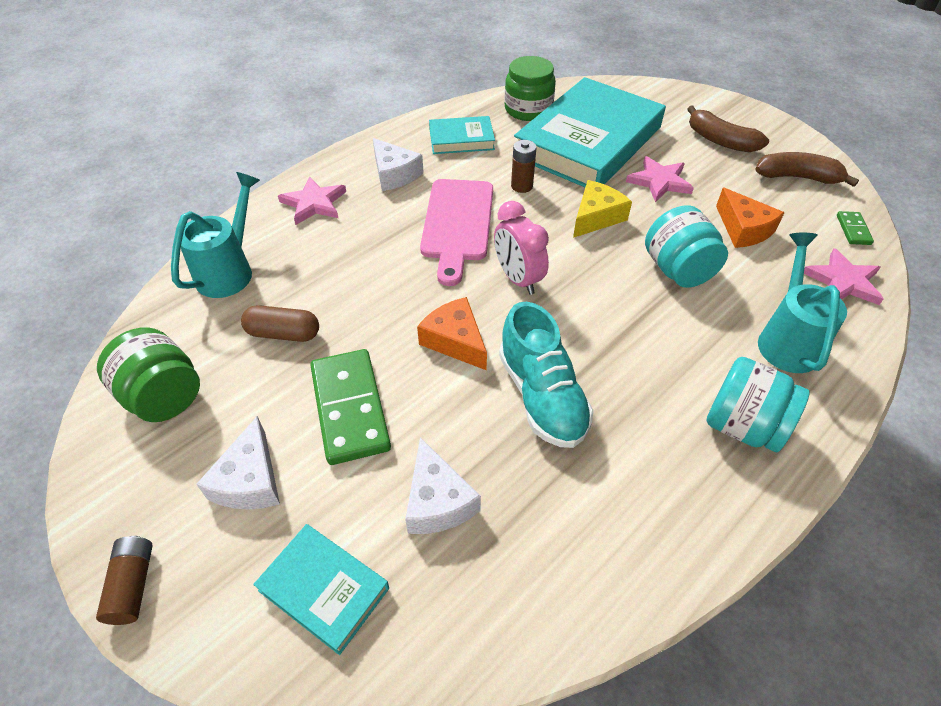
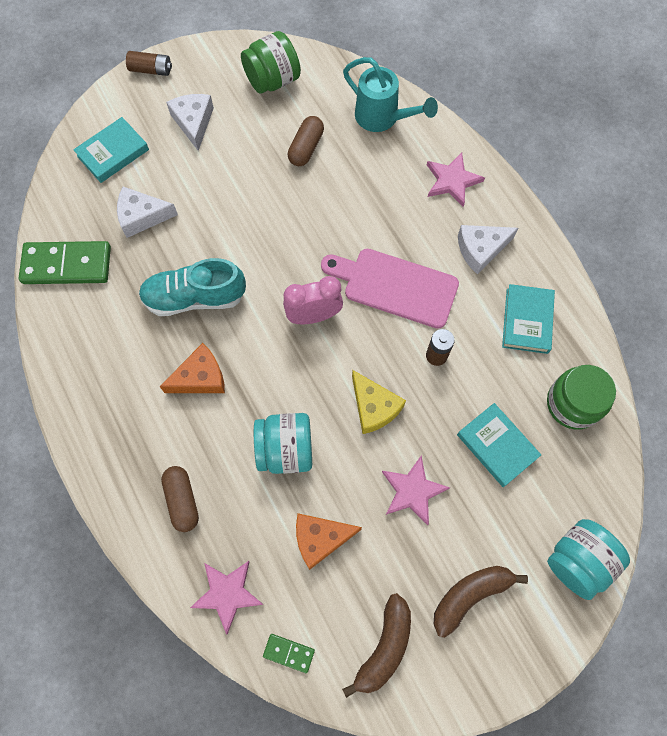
camera: 105 degrees right, 20 degrees up
(250, 480) = (193, 122): white cheese -> white cheese turned 60 degrees clockwise
(350, 408) = (227, 180): green domino -> green domino (67, 265)
(455, 341) = (263, 254): orange cheese -> orange cheese (200, 377)
(588, 142) = (497, 446): turquoise book -> turquoise book, size x0.46
(742, 426) = (122, 422): turquoise jar -> turquoise jar (577, 561)
(787, 340) = (182, 500): turquoise watering can -> brown capsule

